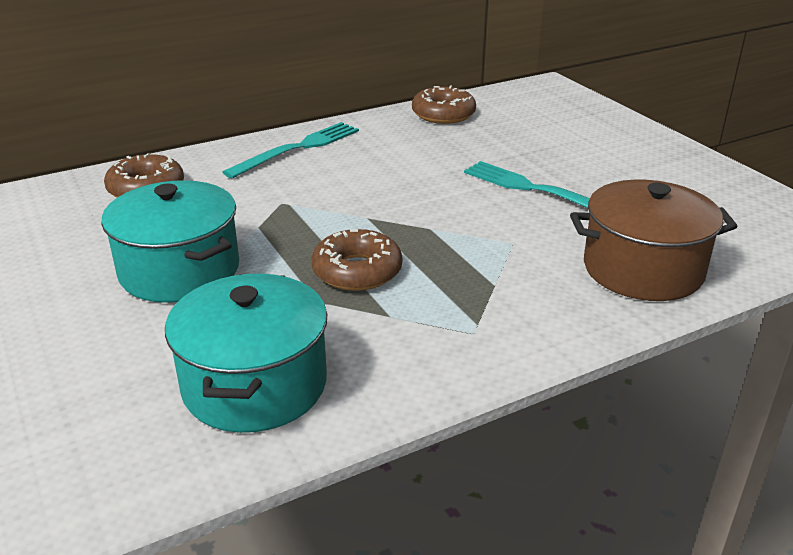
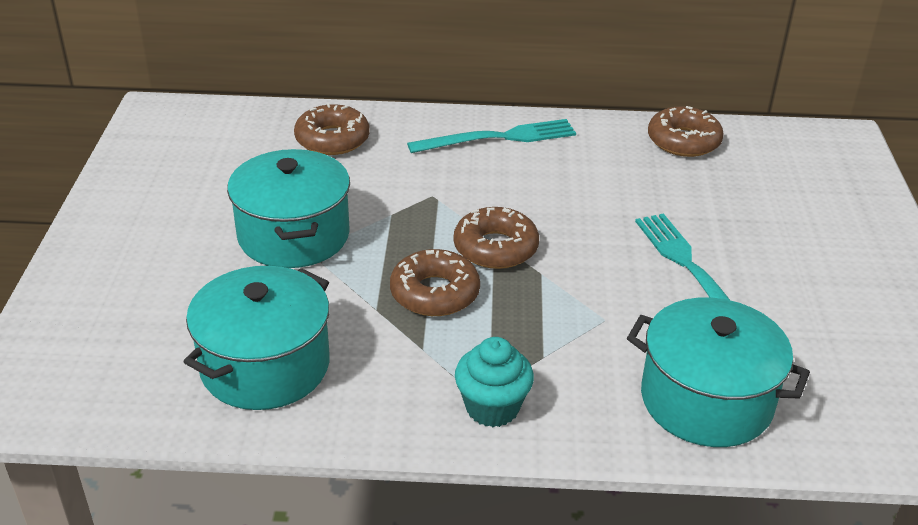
camera: 30 degrees right, 5 degrees up
(374, 223) = (495, 248): none -> brown donut
(494, 337) = (492, 408): none -> turquoise cupcake
(643, 269) = (706, 400): brown pot -> turquoise pot

